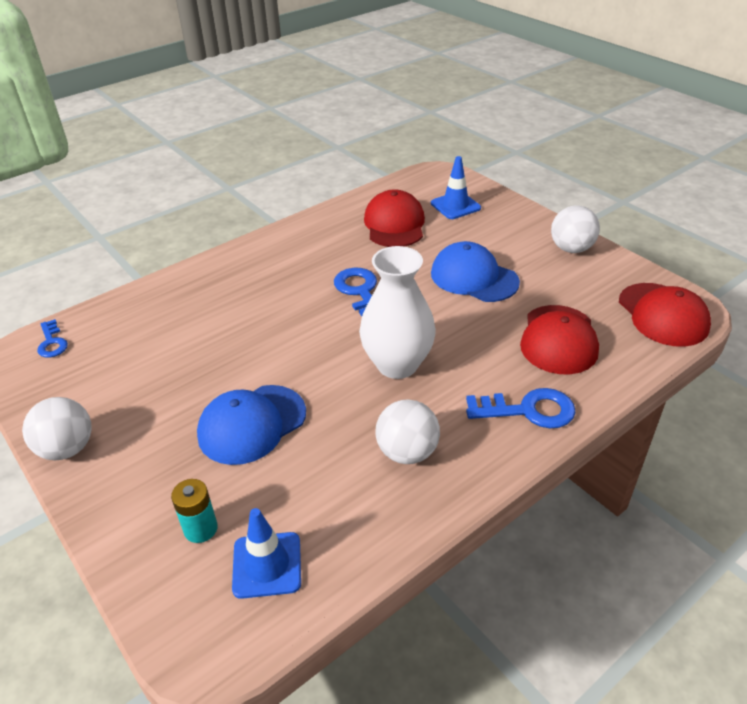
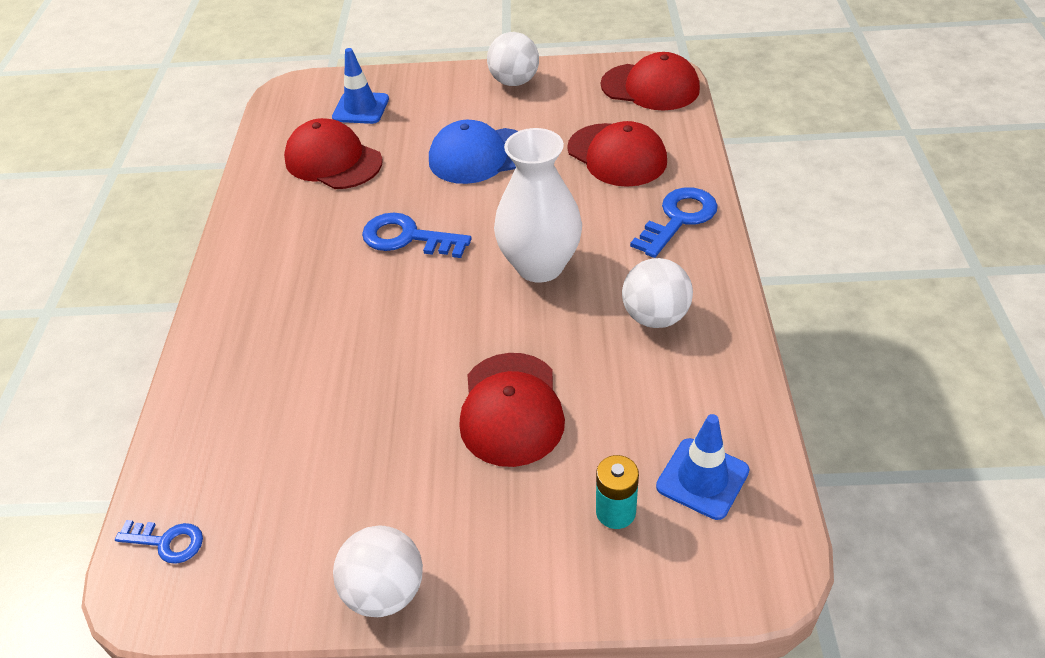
camera: 50 degrees left, 5 degrees up
(252, 424) = (511, 409): blue cap -> red cap

